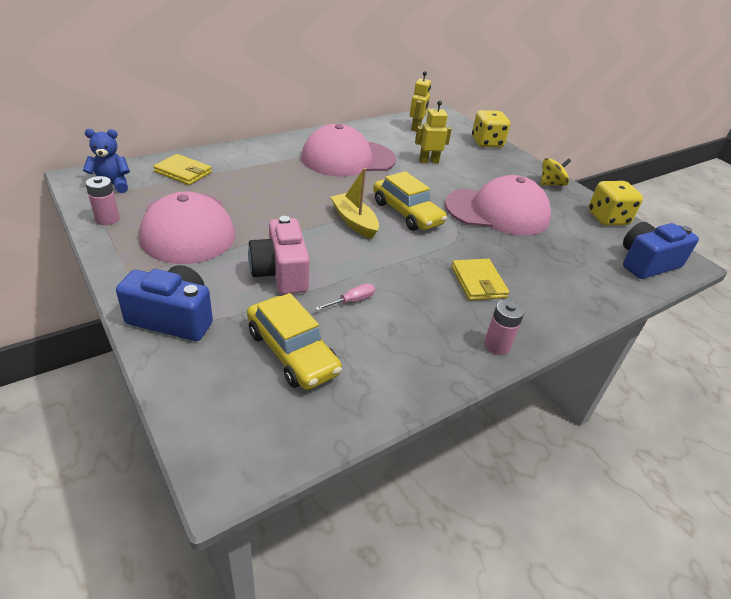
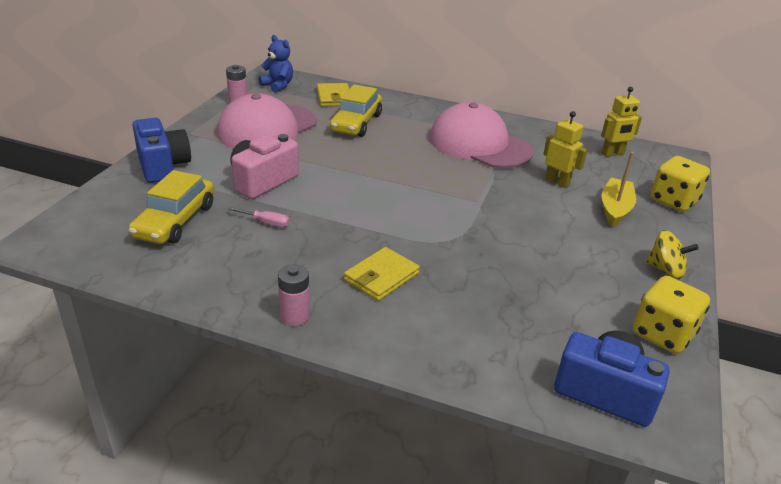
camera: 55 degrees right, 5 degrees down
(354, 222) = (380, 184): yellow boat -> yellow boat (615, 209)
(407, 213) = (438, 203): yellow car -> yellow car (356, 123)
(497, 212) = (532, 251): pink cap -> none

